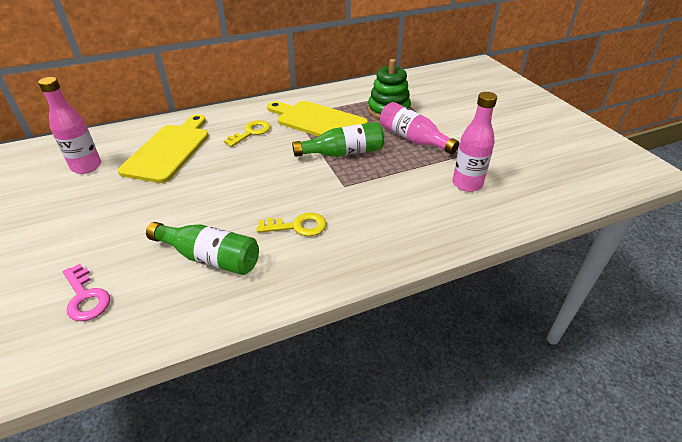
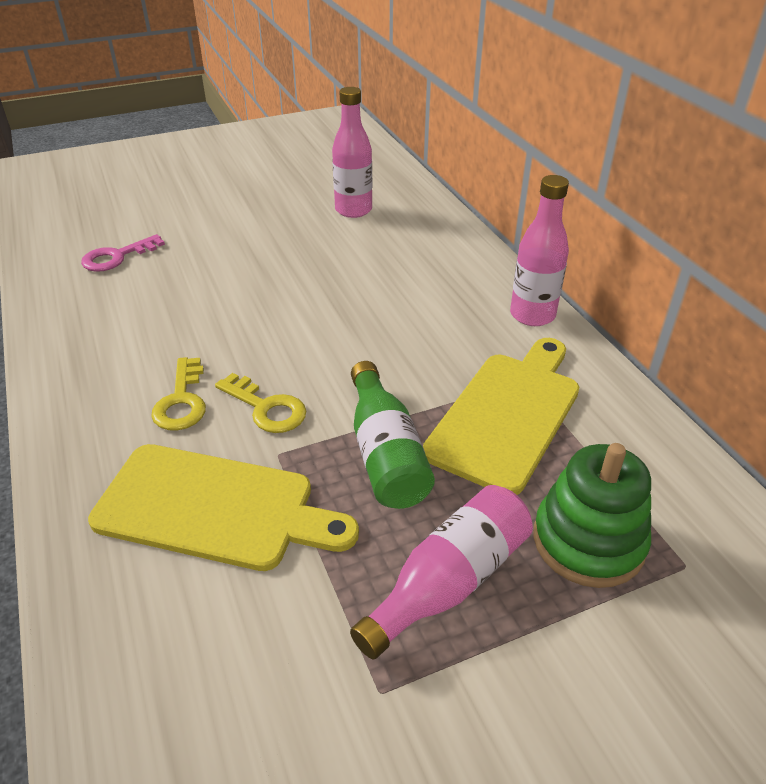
camera: 90 degrees right, 0 degrees up
(169, 150) = (392, 261): yellow cutting board -> yellow cutting board (214, 508)
(210, 258) = (144, 328): green bottle -> none
(251, 132) = (452, 332): yellow key -> yellow key (266, 408)
(467, 184) = (251, 674): pink bottle -> pink bottle (532, 315)

